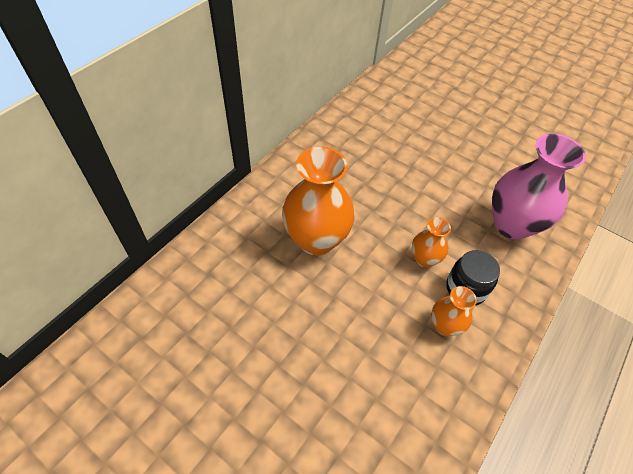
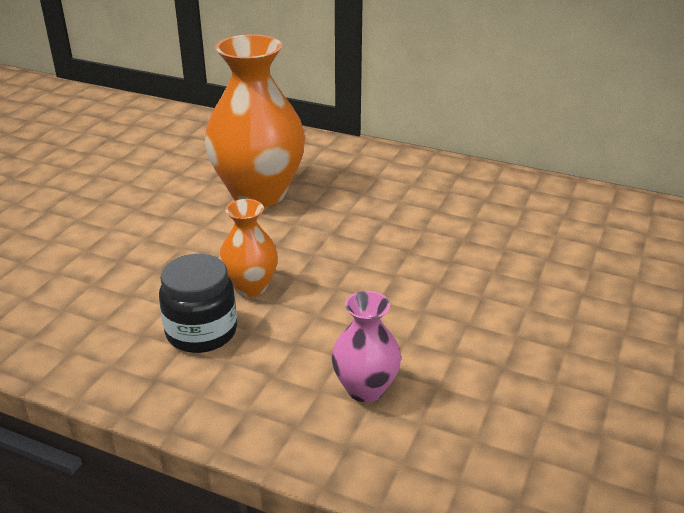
camera: 80 degrees right, 20 degrees down
(445, 326) = (130, 313): orange vase -> none
(511, 225) = (365, 388): pink vase -> pink vase, size x0.51

